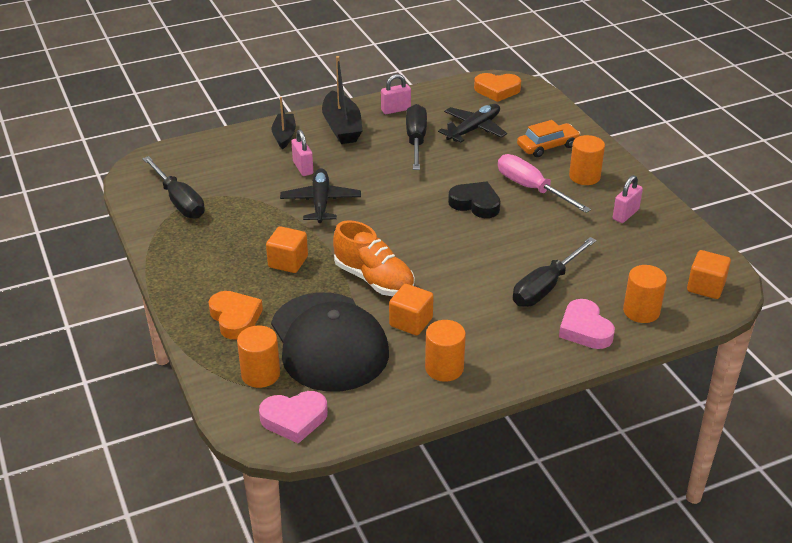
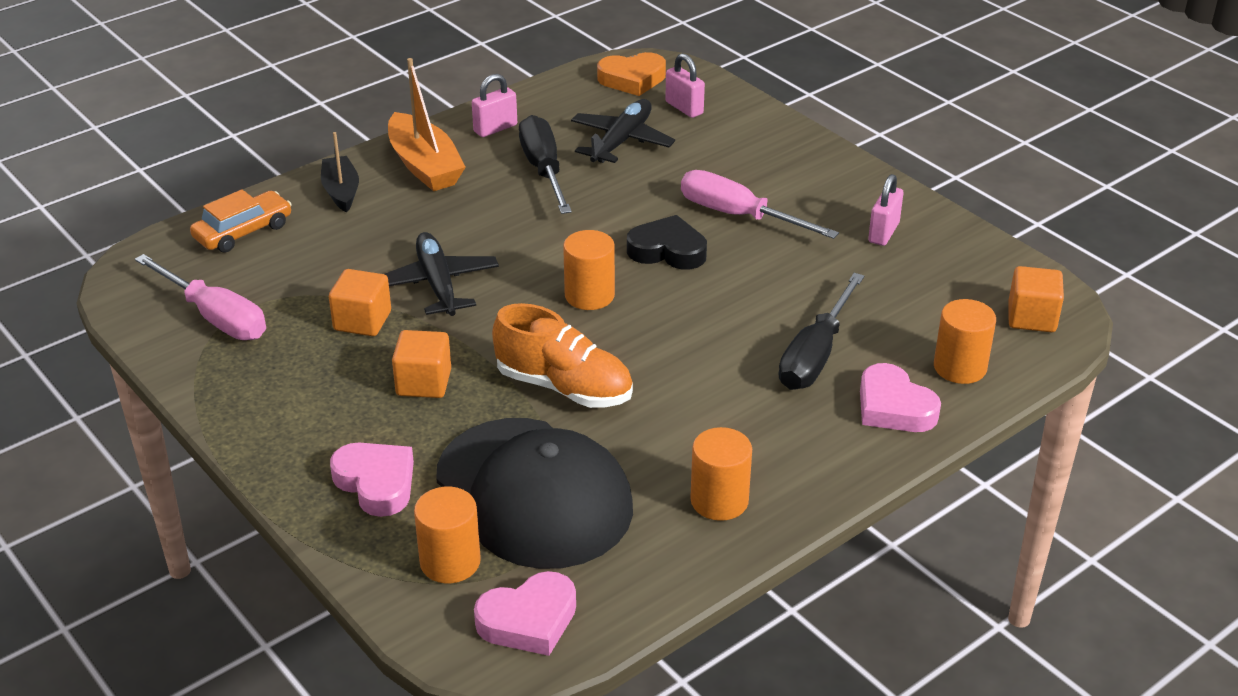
camera: 15 degrees left, 0 degrees up
(179, 201) = (215, 317): black screwdriver -> pink screwdriver
(235, 318) = (376, 483): orange heart -> pink heart
(303, 168) = (389, 236): pink padlock -> pink padlock (684, 108)
(342, 127) = (424, 166): black boat -> orange boat
(411, 322) = (643, 441): orange cube -> orange cube (362, 321)
(547, 146) = (736, 151): orange car -> orange car (243, 231)
(584, 176) = (805, 187): orange cylinder -> orange cylinder (589, 295)

